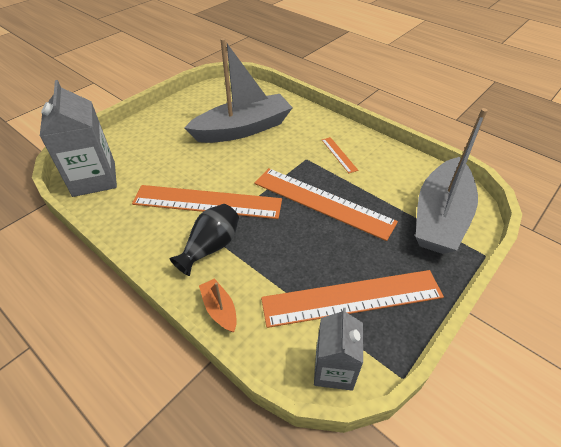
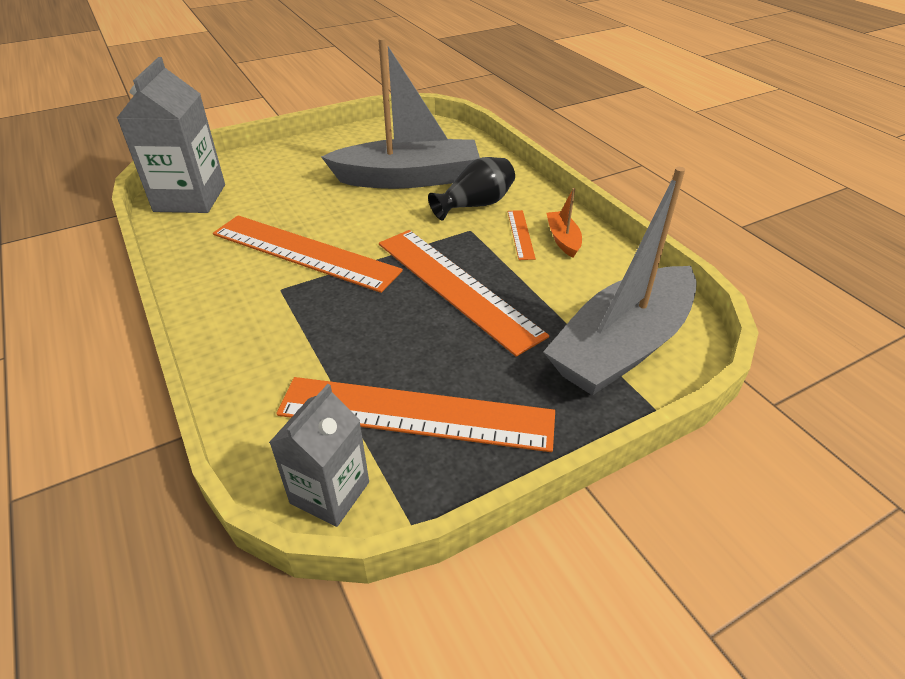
camera: 20 degrees right, 5 degrees down
(210, 247) = (272, 304): black vase -> black vase (475, 205)
(219, 309) = (234, 377): orange boat -> orange boat (563, 239)

